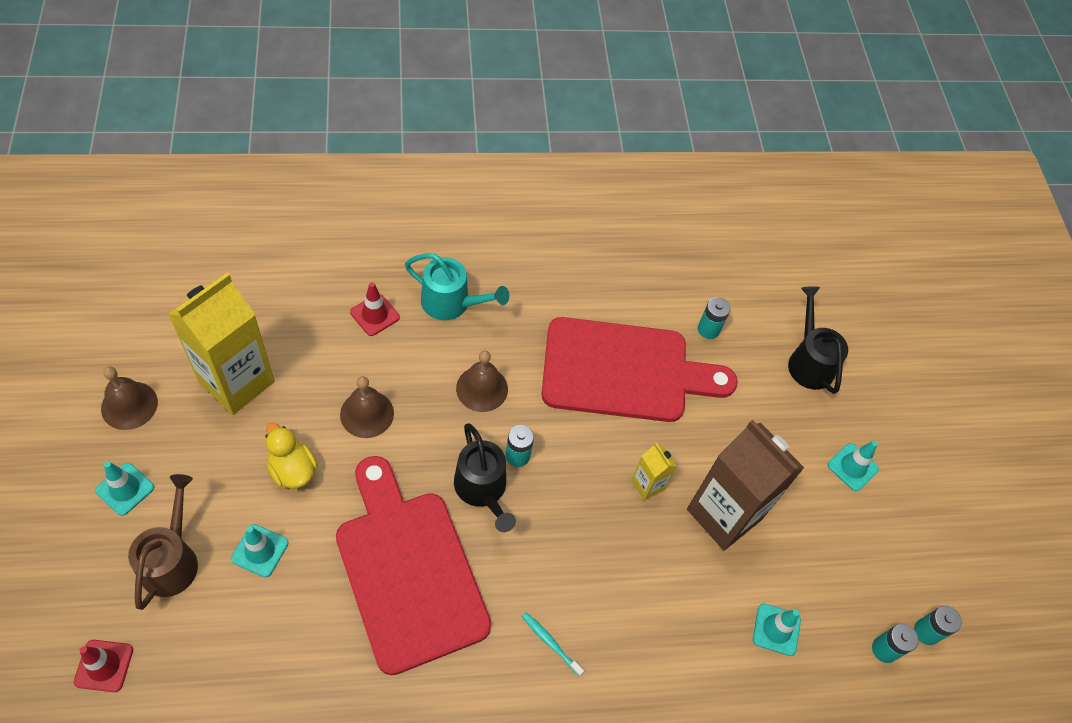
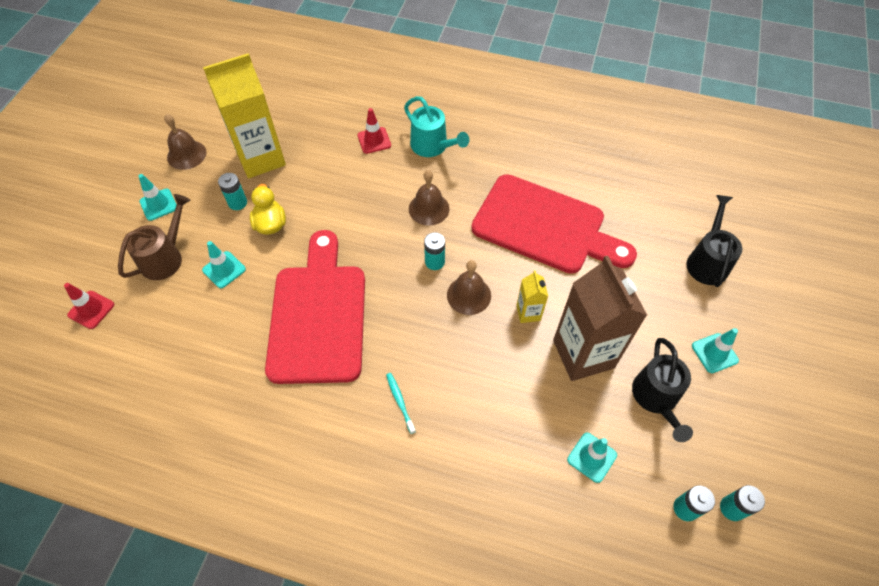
camera: 30 degrees right, 0 degrees up
(367, 414) = (338, 202): brown bell -> brown bell (469, 295)
(482, 489) = (398, 277): black watering can -> black watering can (656, 398)
(708, 329) = (628, 215): turquoise battery -> turquoise battery (237, 203)

